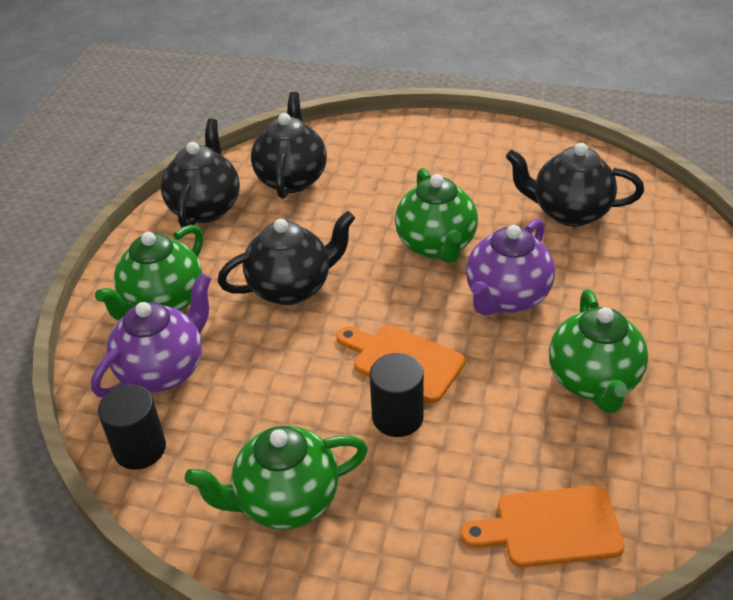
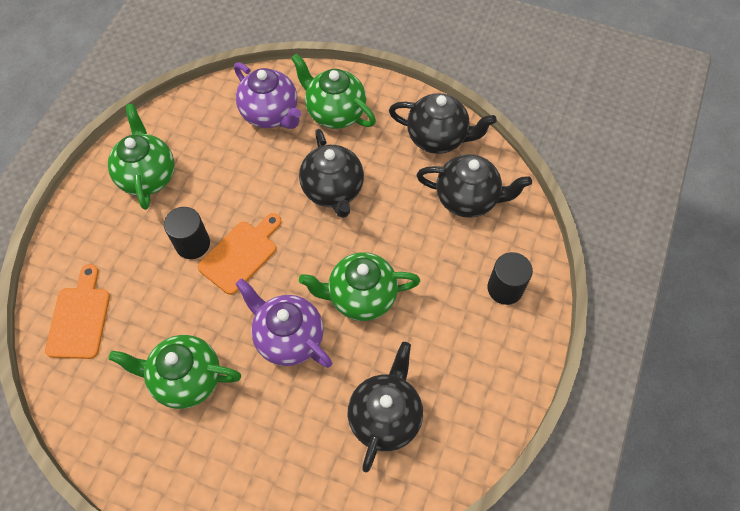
camera: 95 degrees right, 20 degrees up
(140, 449) = (210, 104): black cylinder -> black cylinder (505, 288)

